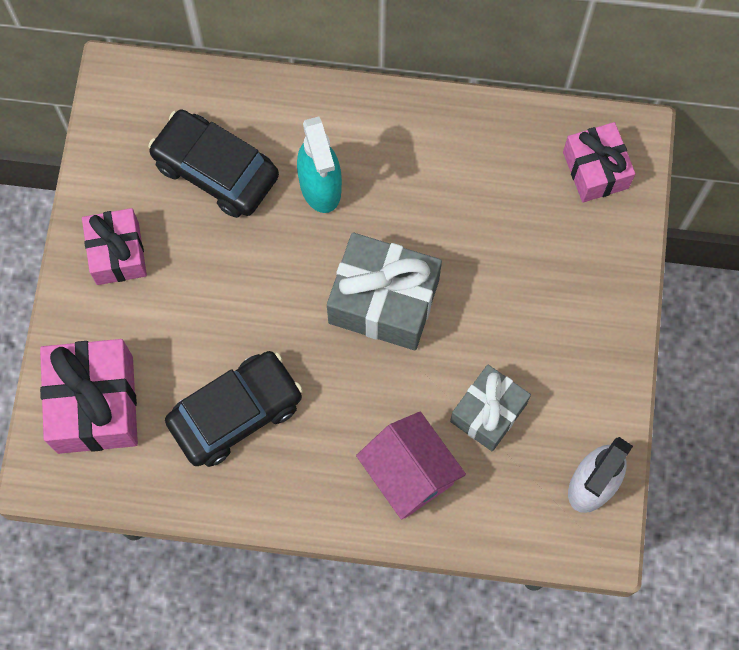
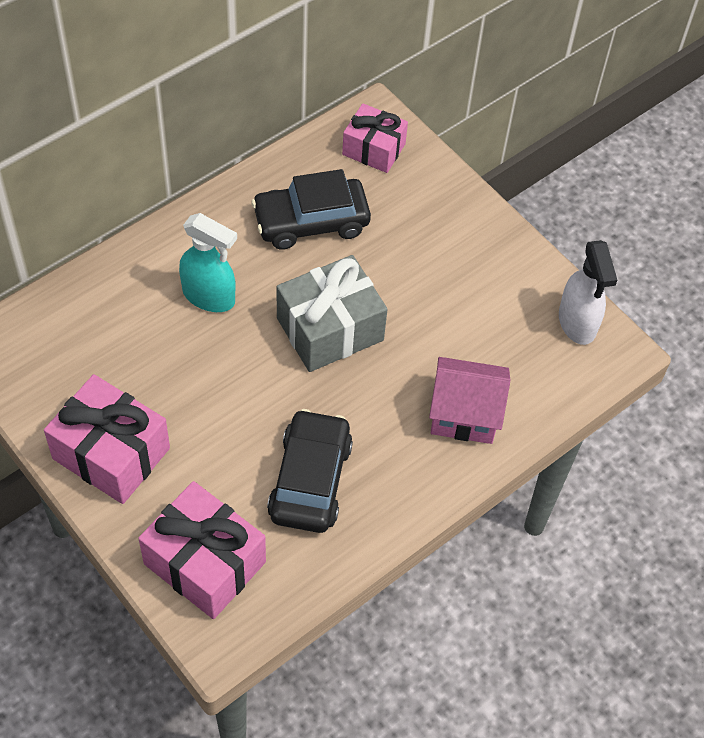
camera: 50 degrees left, 15 degrees down
(117, 253) = (111, 453): pink gift -> pink gift, size x1.55
(215, 170) = (124, 345): black car -> black car (311, 222)
(488, 413) = (470, 337): grey gift -> none

